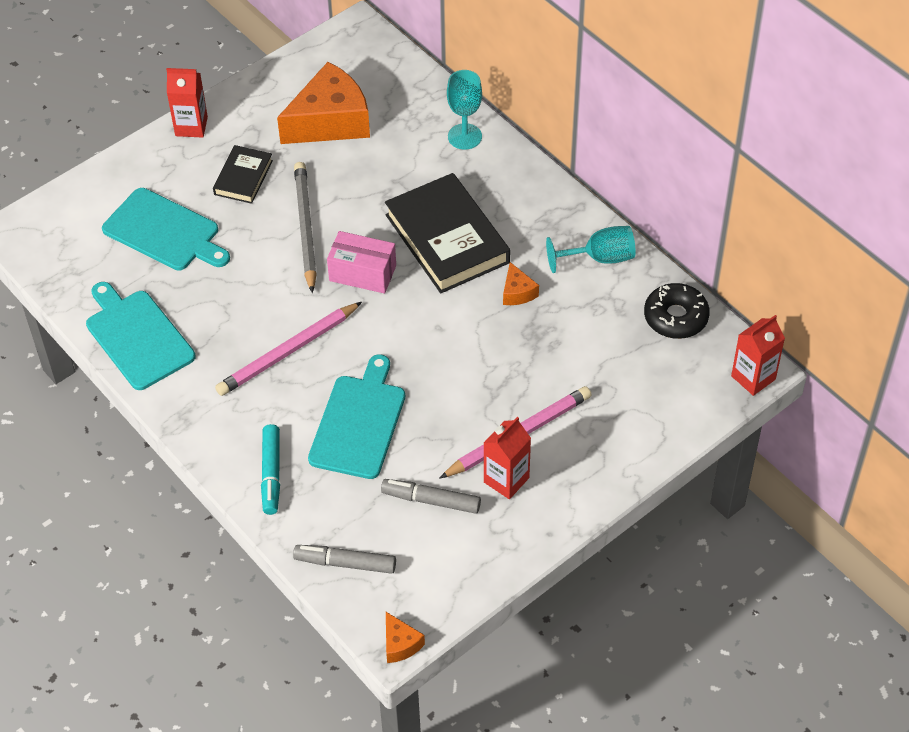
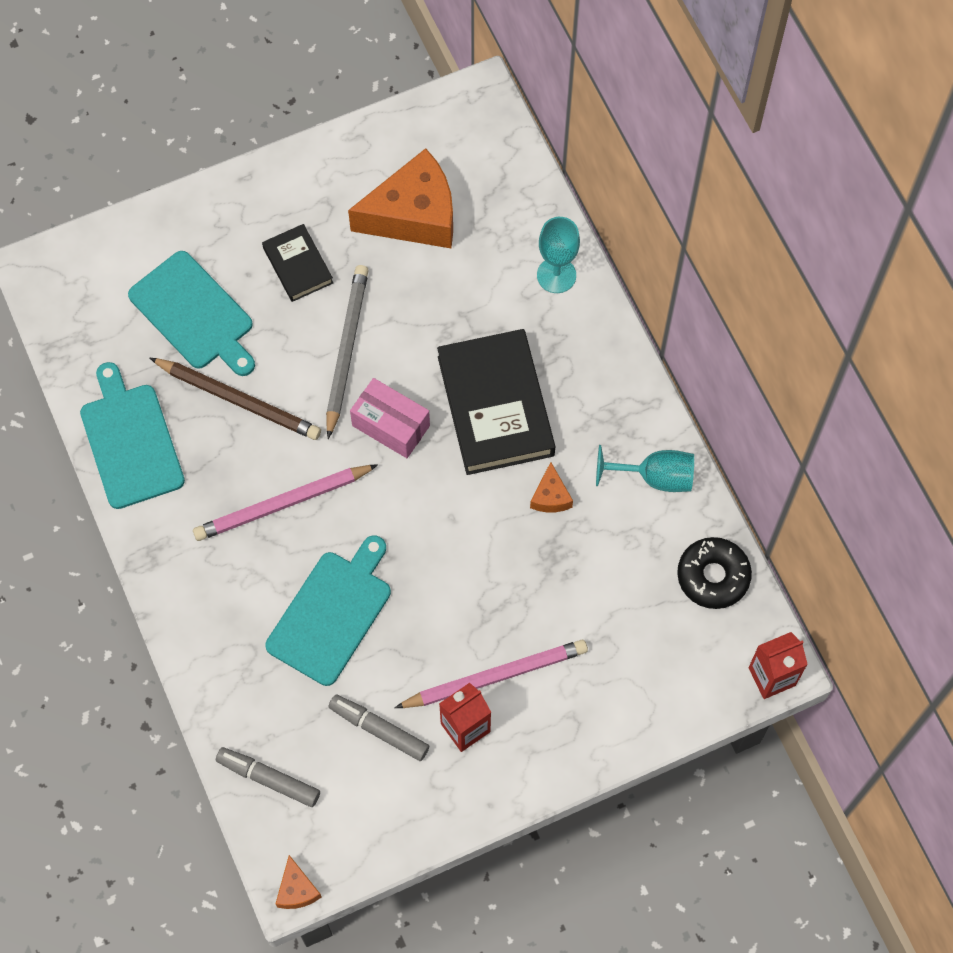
camera: 15 degrees right, 15 degrees up
(191, 126) = (260, 182): red carton -> none
(223, 285) = (238, 400): none -> brown pencil
(243, 177) = (298, 265): black book -> black book turned 60 degrees counterclockwise
(271, 473) = (223, 650): turquoise marker -> none

